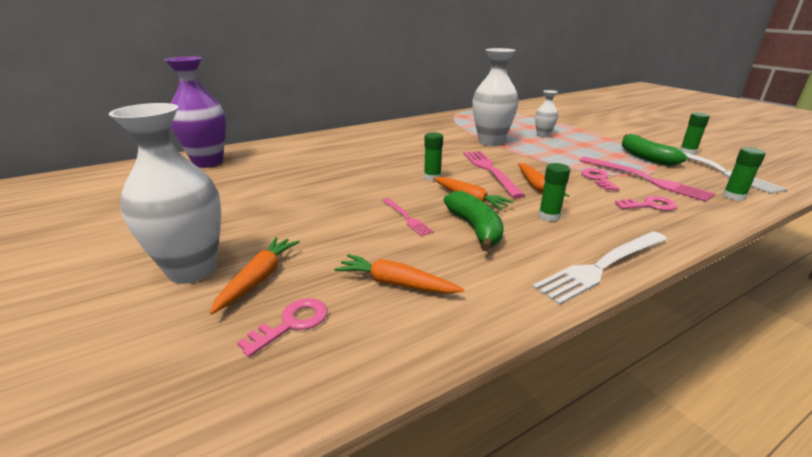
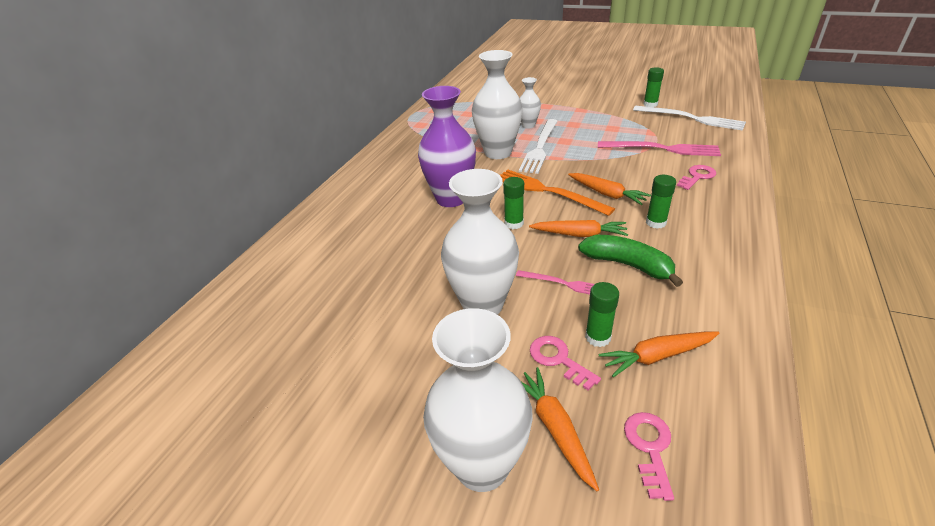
camera: 35 degrees left, 10 degrees up
(208, 162) = (234, 327): purple vase -> purple vase (451, 199)
(335, 205) = (483, 305): none -> white vase
(490, 171) = (548, 191): pink fork -> orange fork
(598, 179) = (633, 163): pink key -> pink key (558, 359)
(602, 266) = (744, 254): white fork -> white fork (540, 147)
(645, 157) = (632, 123): green banana -> none
(733, 196) = (728, 143): green glue stick -> green glue stick (598, 337)

